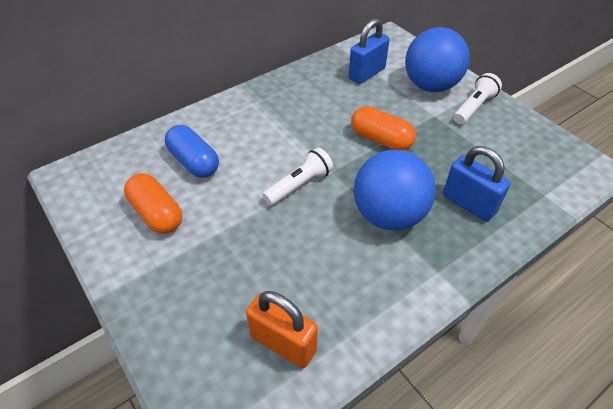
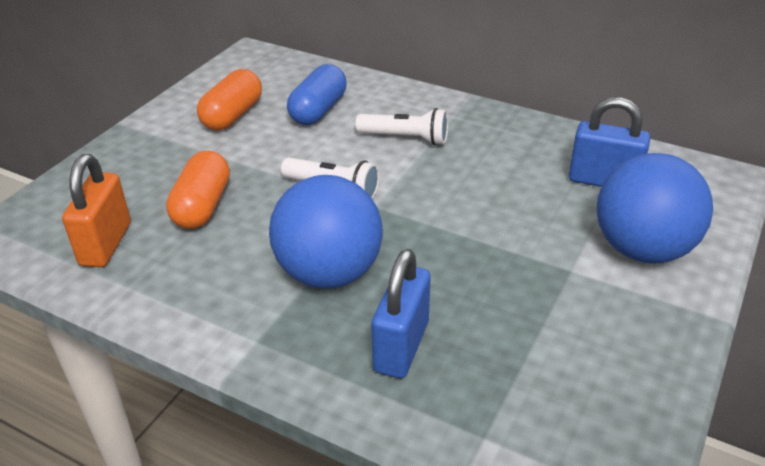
camera: 65 degrees right, 10 degrees down
(381, 139) = (469, 231): orange capsule -> orange capsule (202, 206)
(474, 107) = (636, 309): white flashlight -> white flashlight (405, 138)

